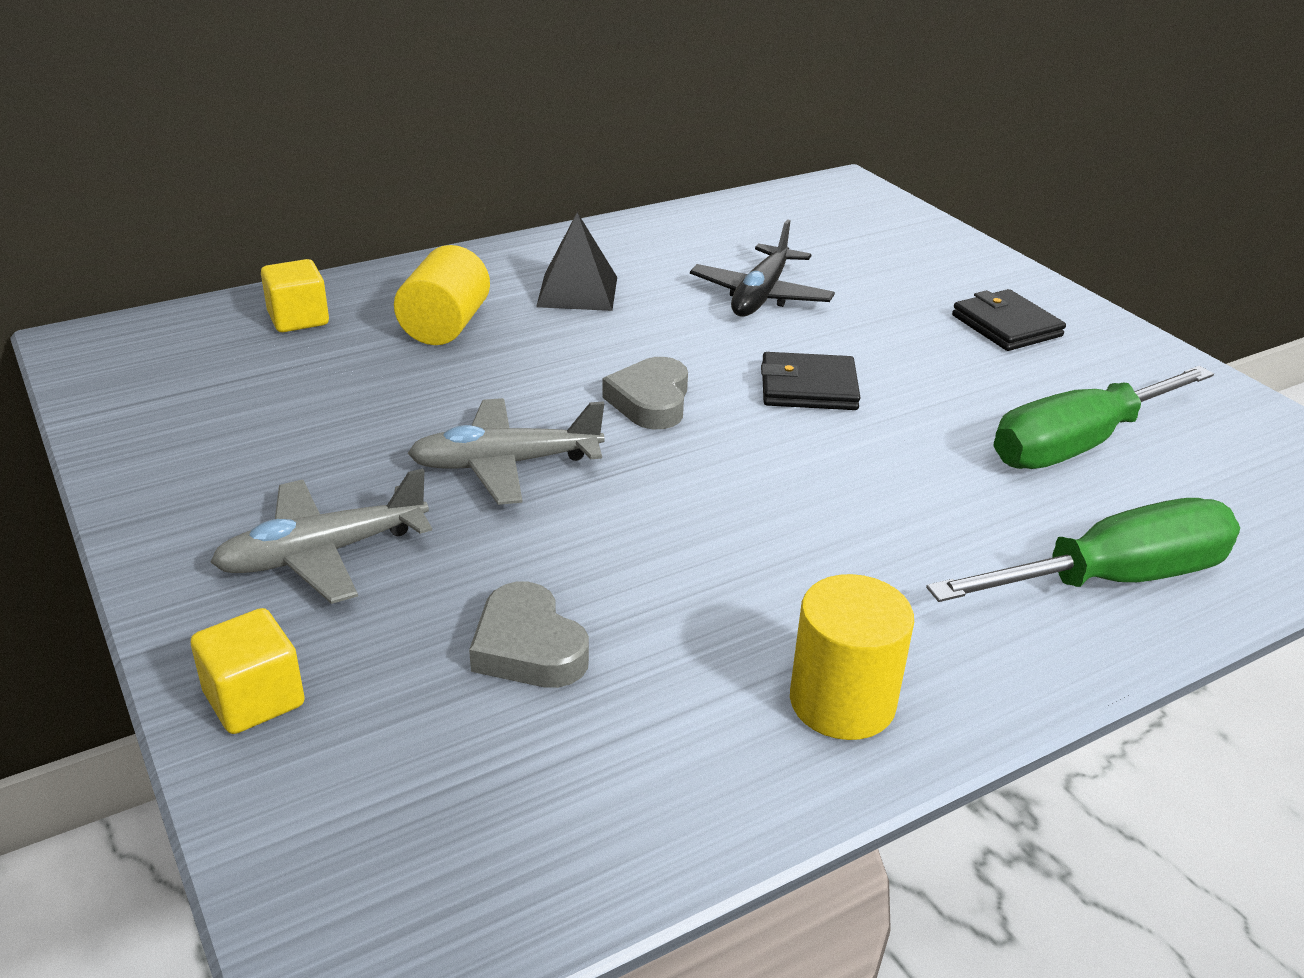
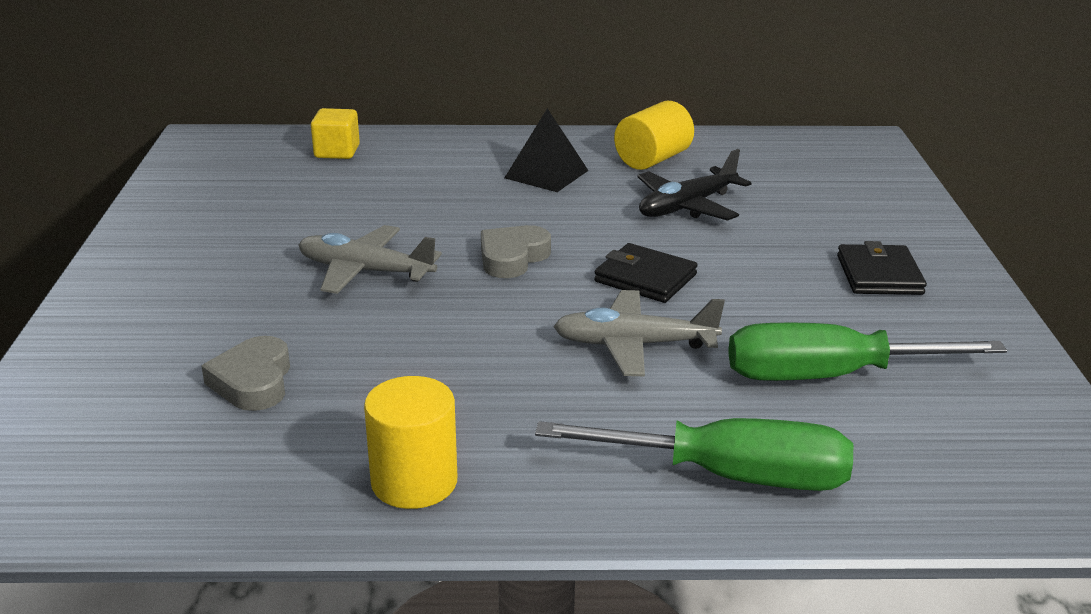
camera: 30 degrees right, 5 degrees down
(254, 699) = (73, 358): yellow cube -> none
(322, 554) = (196, 292): grey plane -> grey plane (633, 345)
(445, 326) = (426, 177): yellow cylinder -> yellow cylinder (652, 159)

